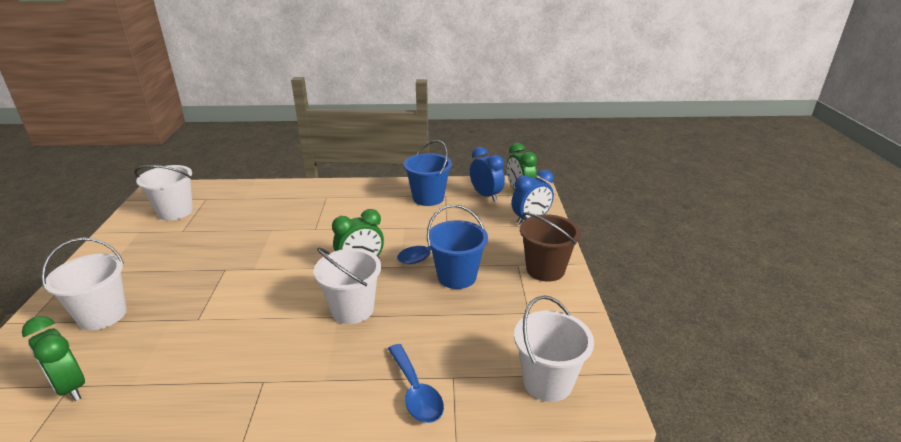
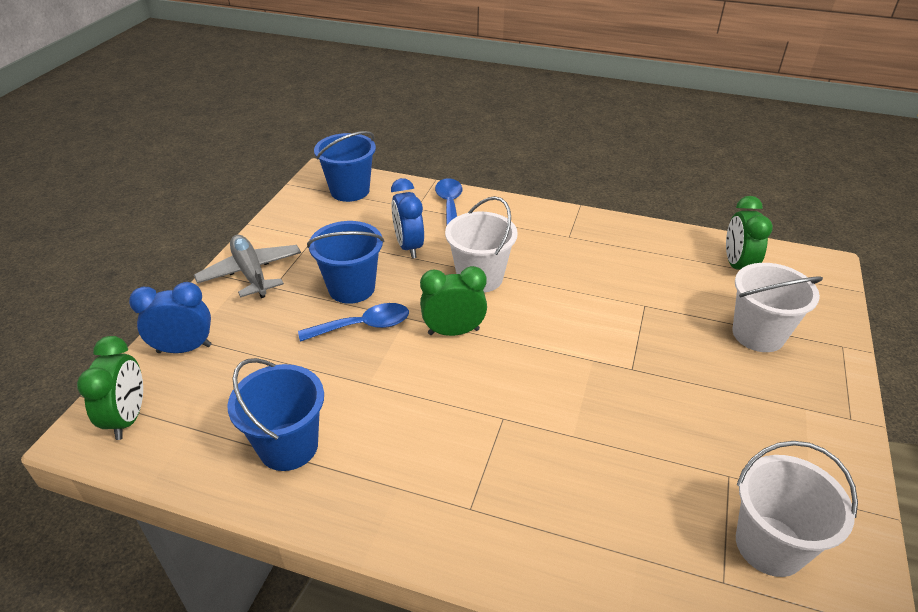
camera: 160 degrees left, 10 degrees up
(70, 387) = (737, 266): green clock -> green clock turned 150 degrees counterclockwise
(486, 196) = (191, 423): blue clock -> blue clock (409, 247)
(545, 269) = (251, 273): brown bucket -> grey plane
(547, 382) = (350, 191): white bucket -> blue bucket

